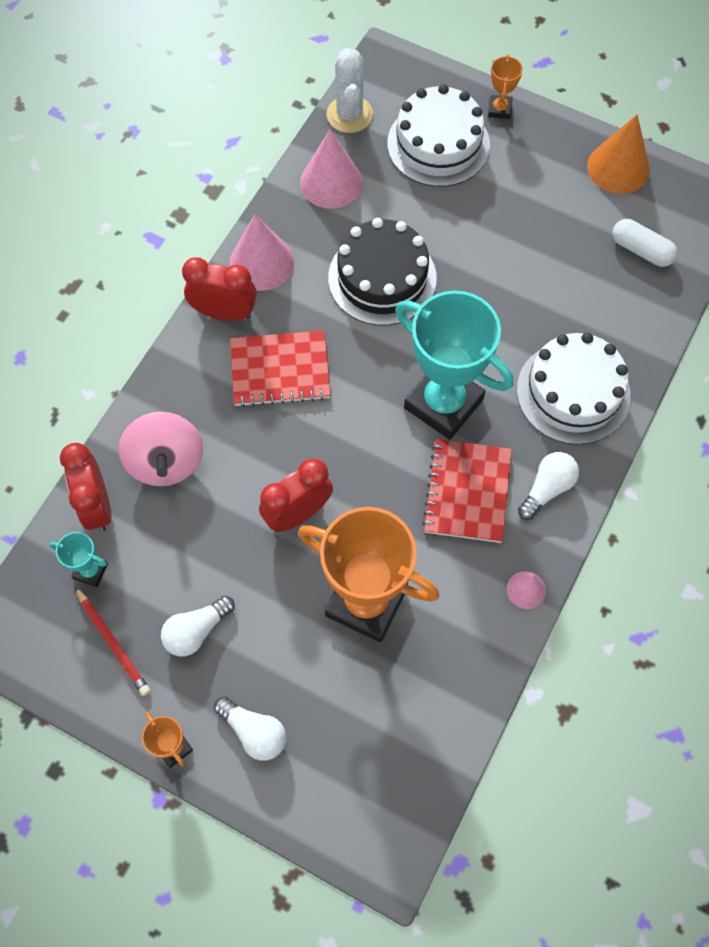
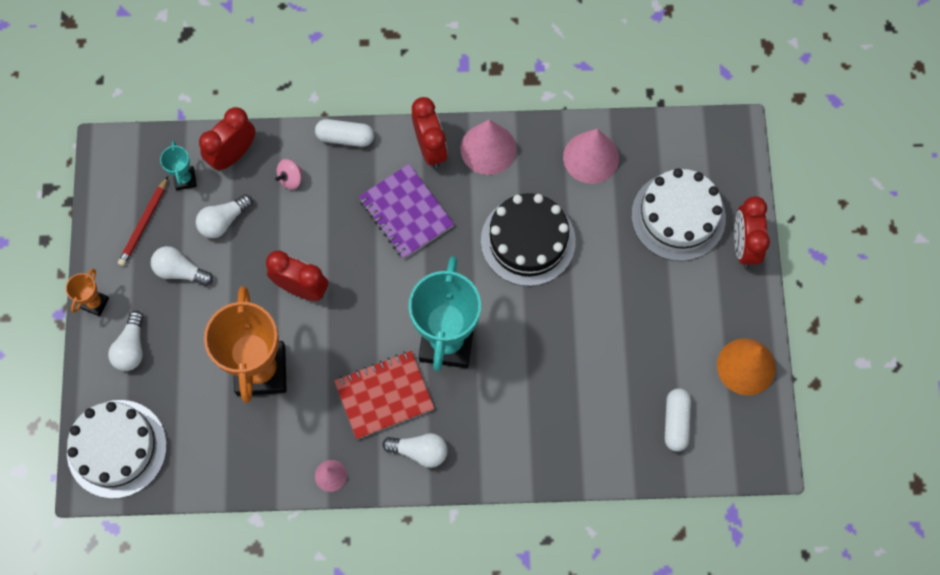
camera: 60 degrees right, 5 degrees up
(157, 385) = (345, 137): none -> white capsule
(166, 462) = (290, 179): pink spinning top -> pink spinning top, size x0.48
(168, 555) = (223, 221): none -> white light bulb
(280, 370) = (406, 213): red notebook -> purple notebook
(349, 114) = (663, 136): white cactus -> none
(499, 109) = (744, 245): orange trophy -> red clock
(573, 392) = (512, 431): white cake -> white cake (117, 448)

